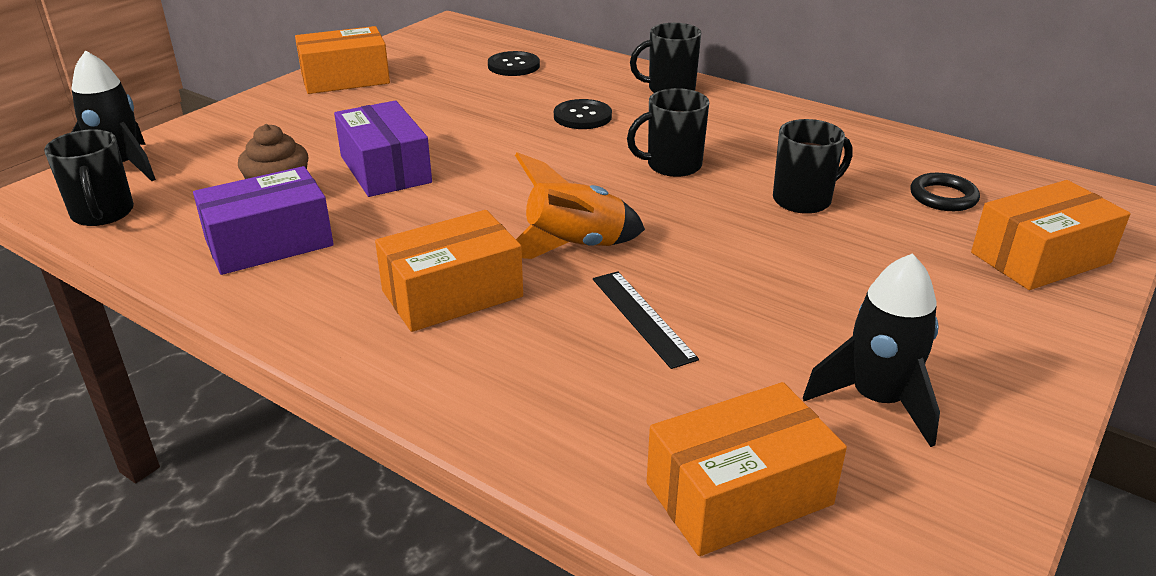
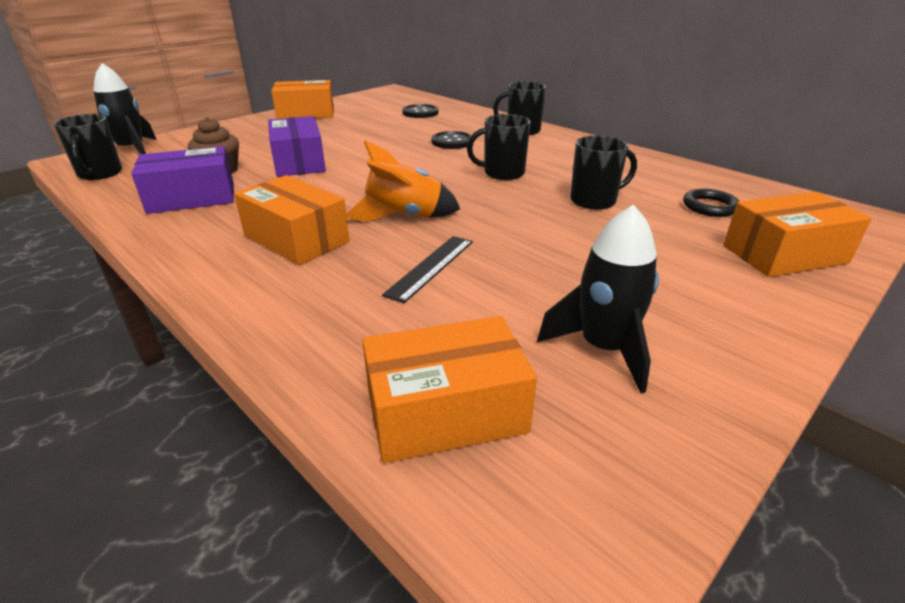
camera: 10 degrees right, 0 degrees up
(452, 294) = (296, 239): orange box -> orange box turned 60 degrees clockwise
(642, 317) = (431, 267): black ruler -> black ruler turned 45 degrees clockwise

